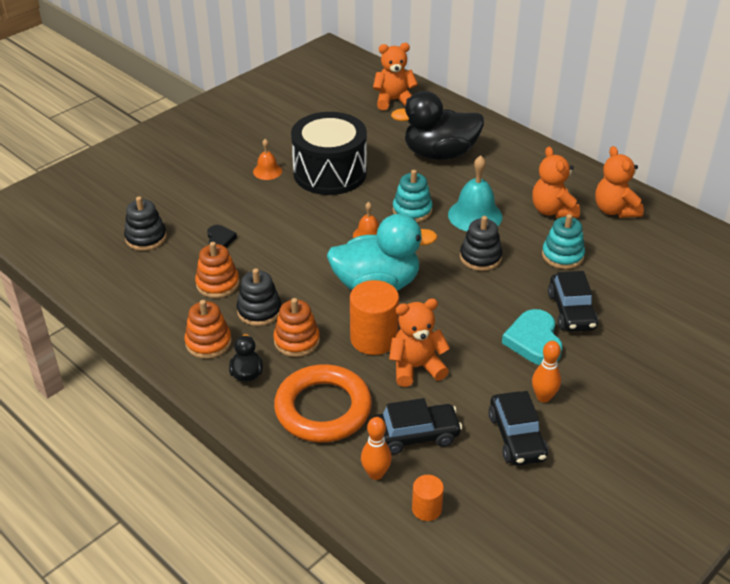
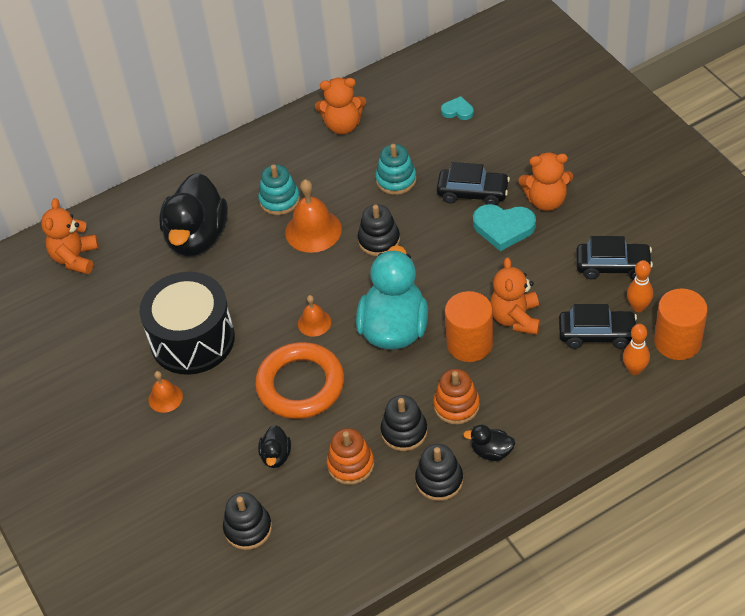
camera: 70 degrees left, 10 degrees up
(208, 342) = (439, 480): orange stacking toy -> black stacking toy
(220, 239) = (276, 456): black heart -> black duck
(323, 408) = (551, 396): orange ring -> orange ring (300, 385)
(412, 210) = (287, 279): turquoise stacking toy -> turquoise stacking toy (279, 200)
(415, 435) = (597, 334): black car -> black car turned 90 degrees clockwise
(426, 509) = (677, 341): orange cylinder -> orange cylinder, size x1.86
(475, 215) = (313, 230): turquoise bell -> orange bell
(543, 397) = (572, 238): orange bowling pin -> orange bowling pin (638, 307)
(552, 211) = (327, 170): orange teddy bear -> orange teddy bear (546, 200)
(680, 283) = (457, 111): none -> turquoise heart

